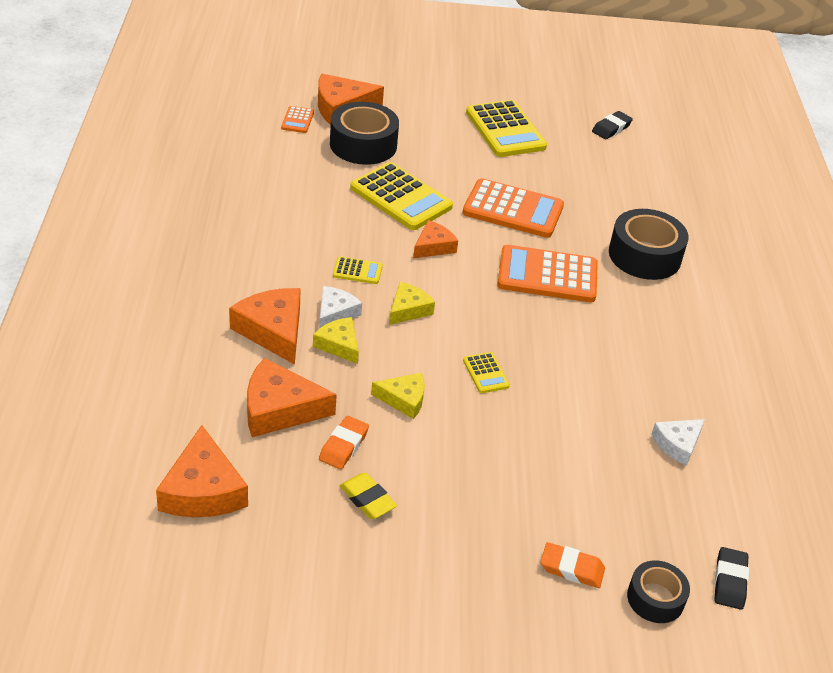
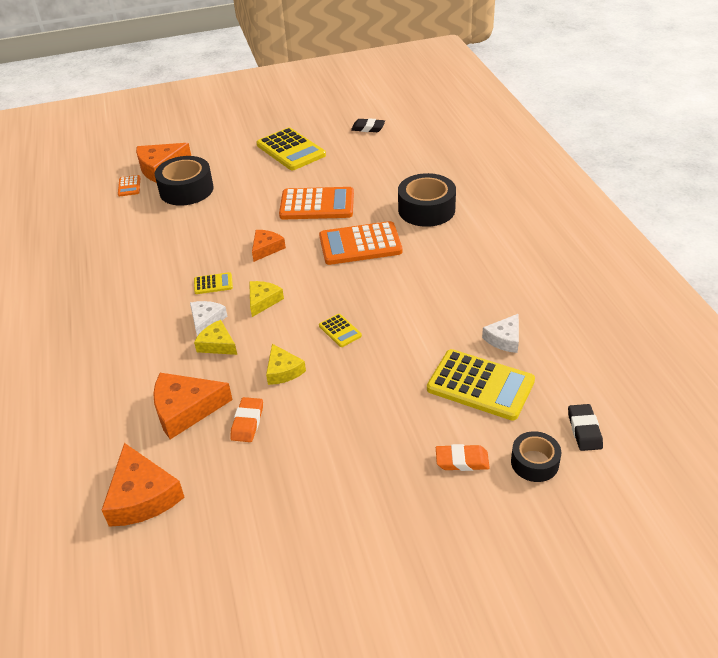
camera: 10 degrees left, 0 degrees up
(273, 331) = (160, 349): orange cheese -> none
(367, 499) = (281, 459): yellow eraser -> none
(401, 197) = (228, 220): yellow calculator -> yellow calculator (480, 385)
(403, 399) = (283, 370): yellow cheese -> yellow cheese turned 75 degrees clockwise
(611, 128) = (368, 128): black eraser -> black eraser turned 75 degrees clockwise

